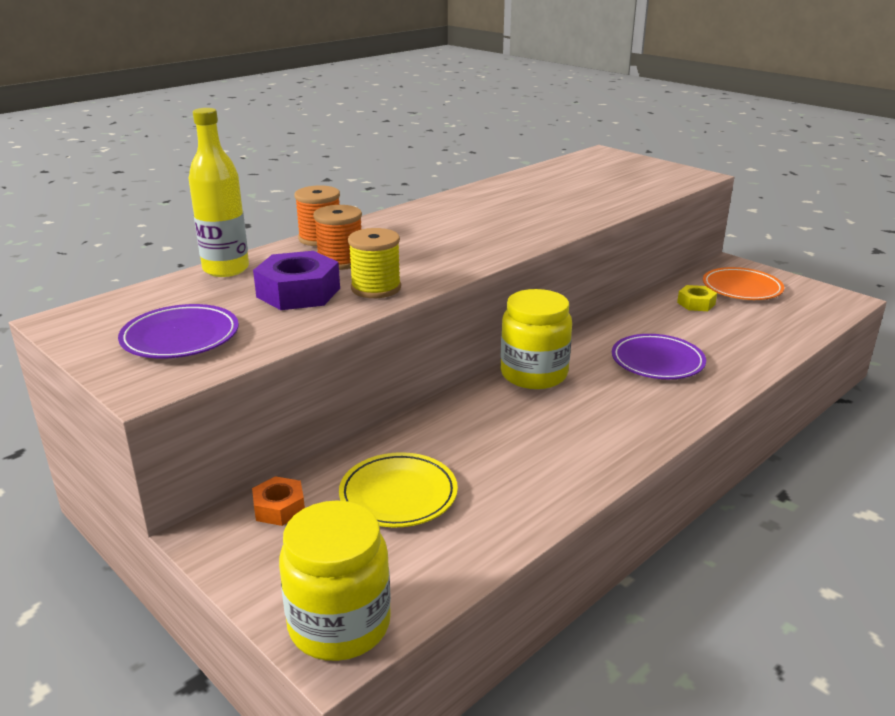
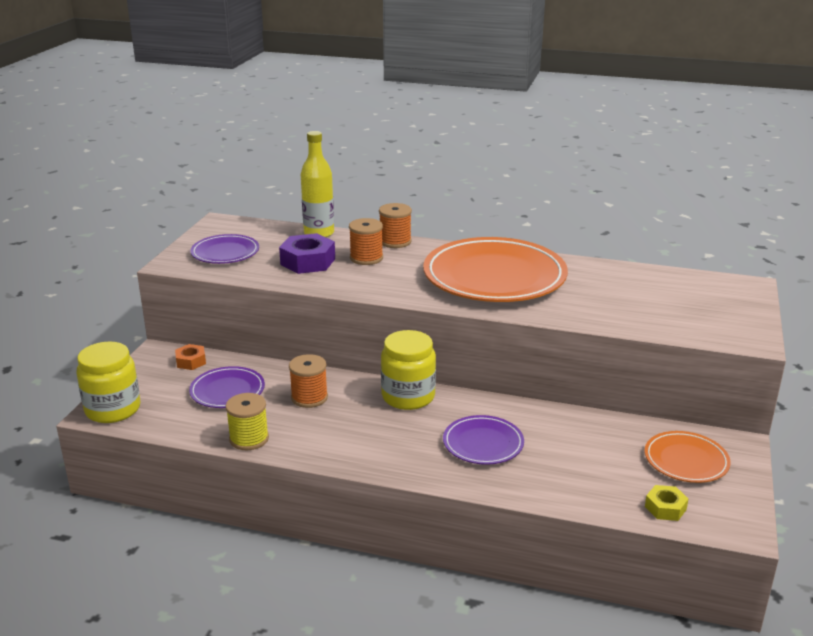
camera: 60 degrees right, 0 degrees up
(376, 288) = (336, 280): yellow spool -> yellow spool (249, 439)
(398, 495) = (227, 391): yellow plate -> purple plate
(475, 219) = (494, 277): none -> orange plate
(477, 435) = (309, 397): none -> orange spool
(696, 303) = (617, 442): yellow nut -> yellow nut (665, 508)

